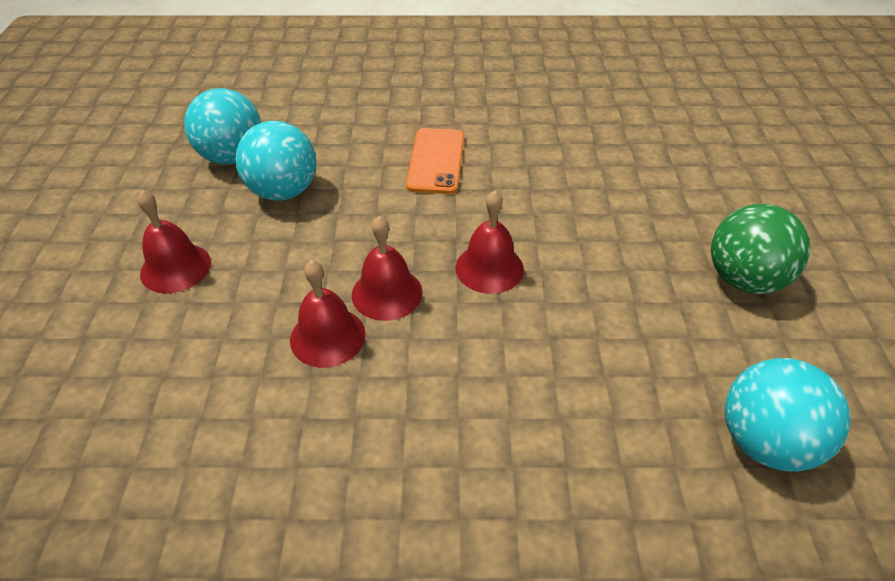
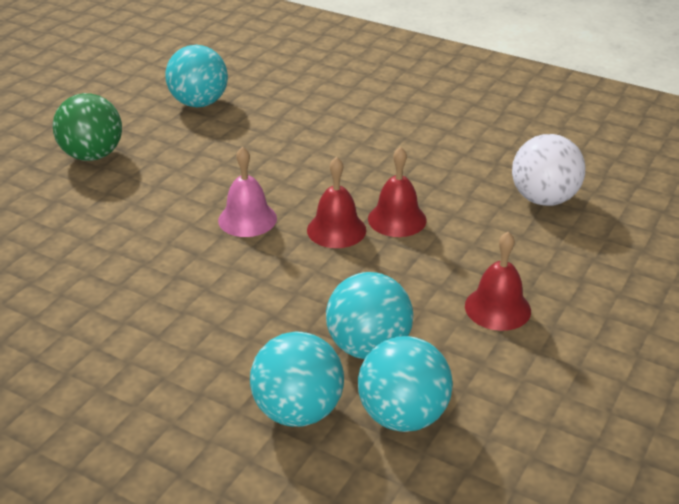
camera: 150 degrees left, 10 degrees down
(138, 461) = (543, 199): none -> white ball
(310, 136) = (298, 411): none -> turquoise ball
(436, 161) = (195, 322): orange phone -> none
(489, 268) = (247, 219): red bell -> pink bell

